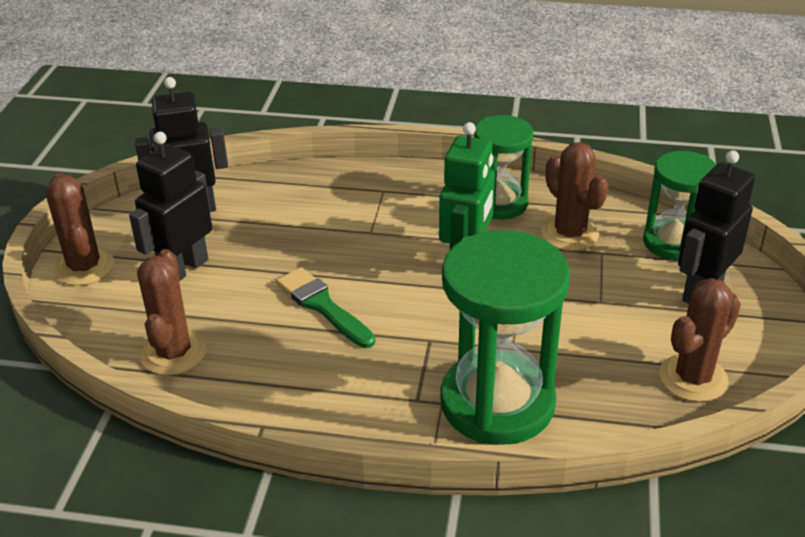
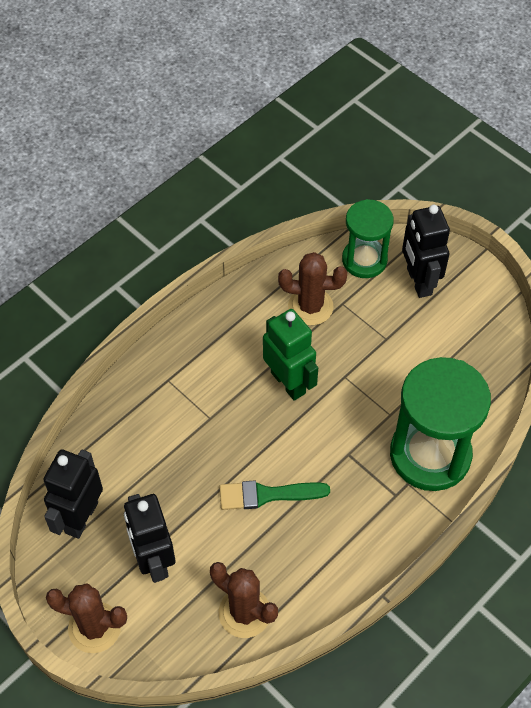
camera: 55 degrees left, 20 degrees up
(499, 203) = (244, 322): green hourglass -> none
(693, 378) = (483, 343): brown cactus -> none

